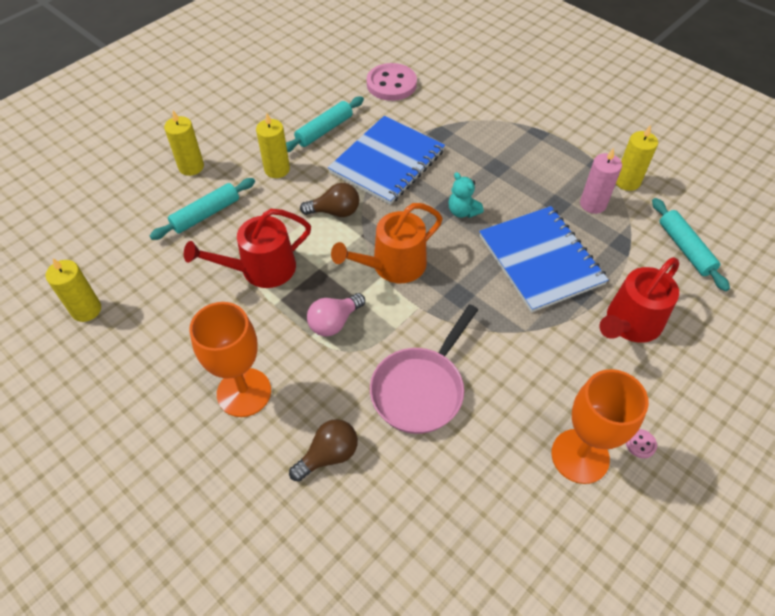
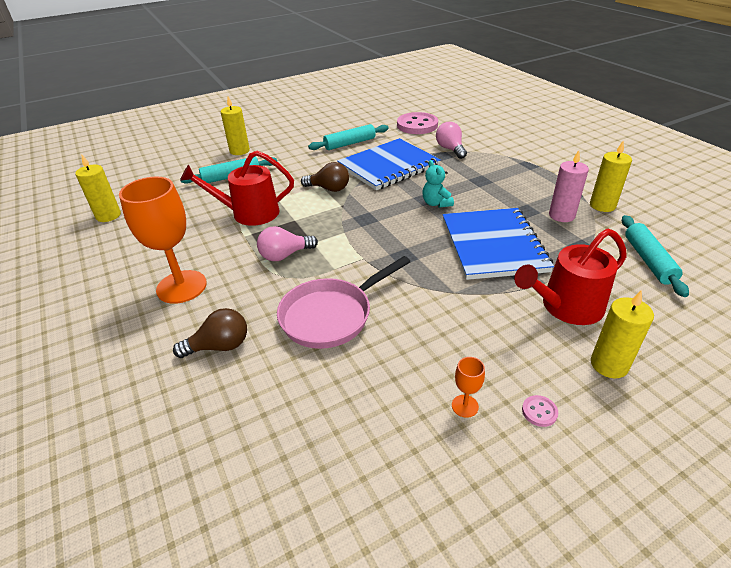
camera: 20 degrees right, 15 degrees down
(277, 169) = (300, 160): yellow candle -> yellow candle (609, 365)
(393, 265) = (356, 228): orange watering can -> none
(445, 121) = (450, 149): none -> pink light bulb
(580, 456) = (465, 406): orange goblet -> orange goblet, size x0.42

